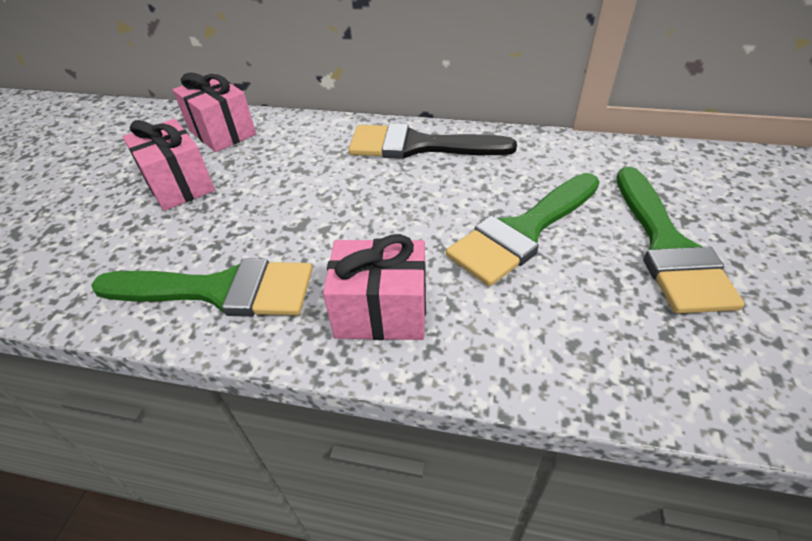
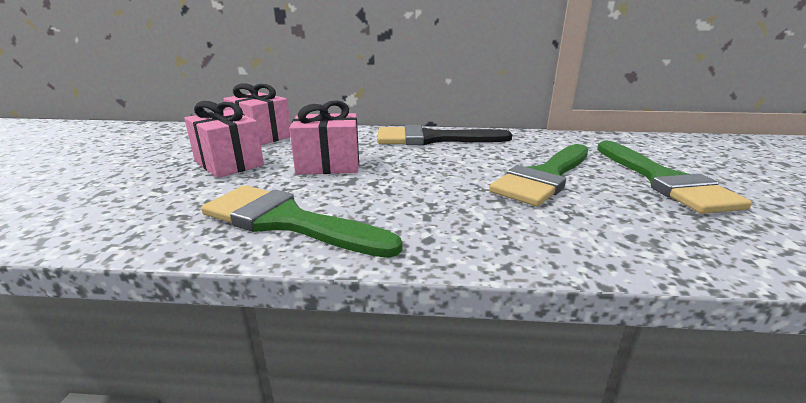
camera: 10 degrees left, 20 degrees down
(220, 290) = (287, 221): green brush -> green brush turned 150 degrees counterclockwise
(381, 312) = (449, 227): pink gift -> pink gift (328, 165)

